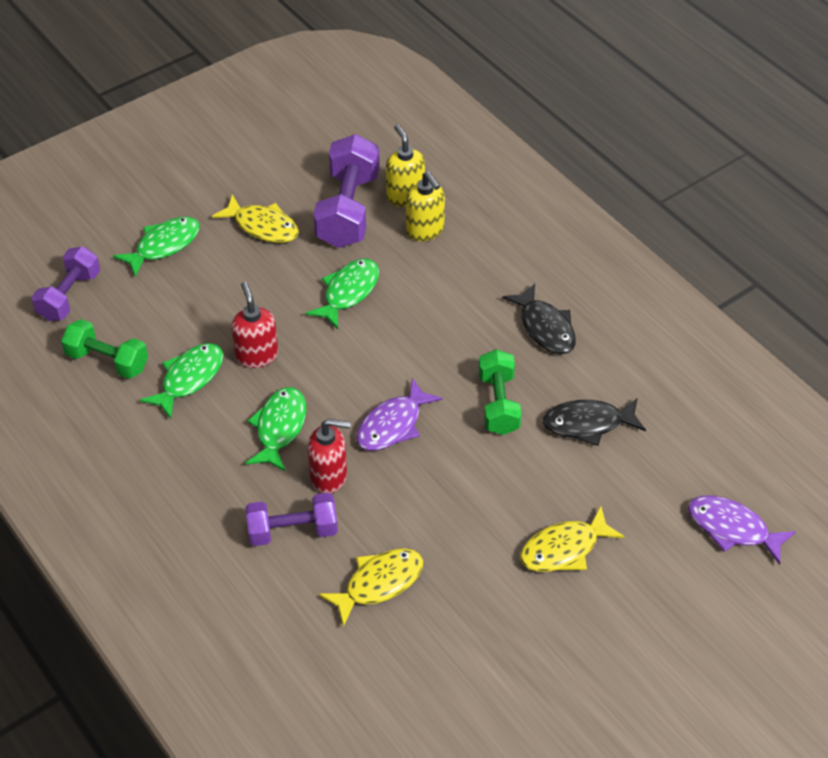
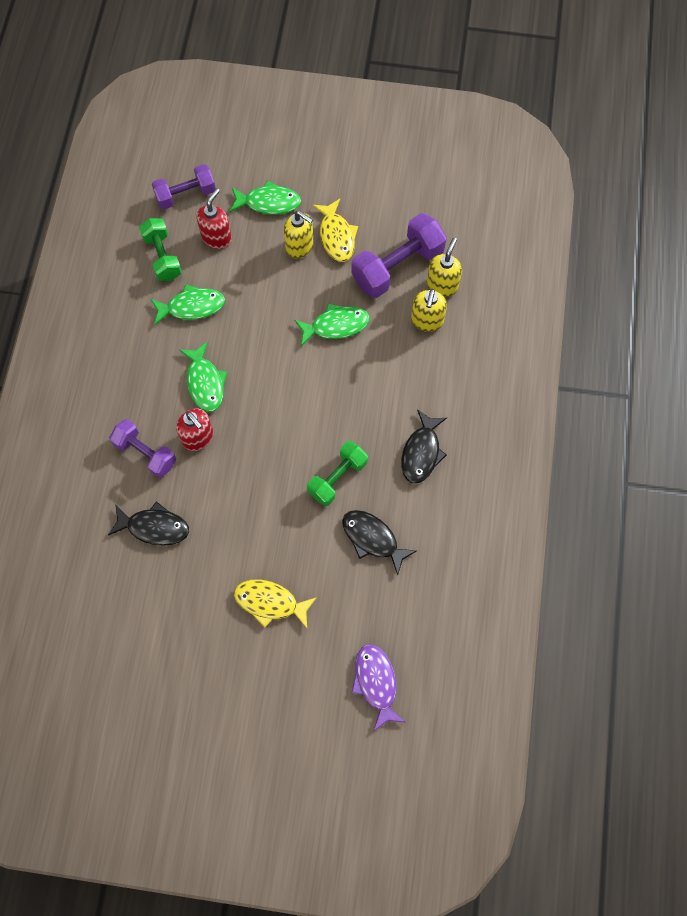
camera: 45 degrees right, 20 degrees up
(237, 258) = (300, 246): none -> yellow soap dispenser
(256, 355) = (242, 323): red soap dispenser -> red soap dispenser (217, 237)
(279, 428) = (205, 382): green fish -> green fish turned 105 degrees clockwise
(379, 583) = (154, 527): yellow fish -> black fish
(393, 425) = (265, 437): purple fish -> none

